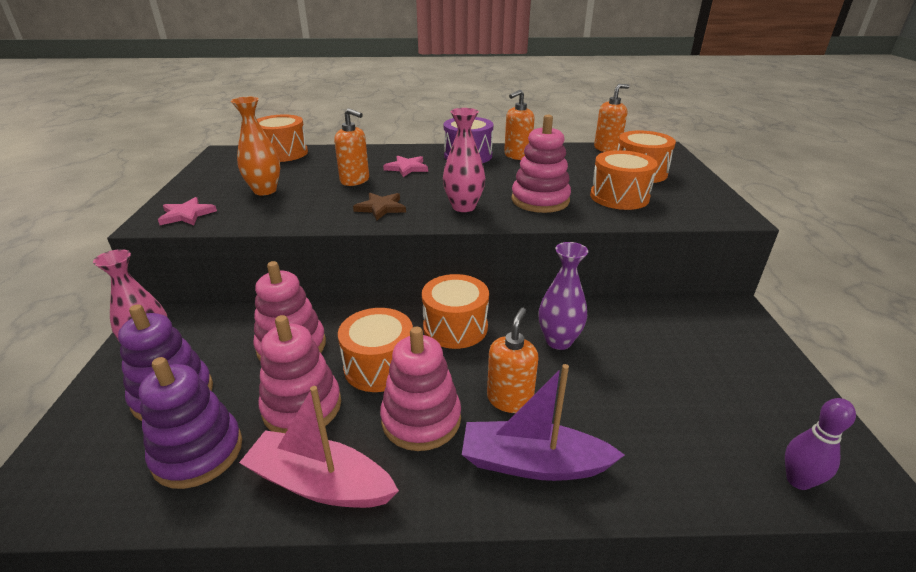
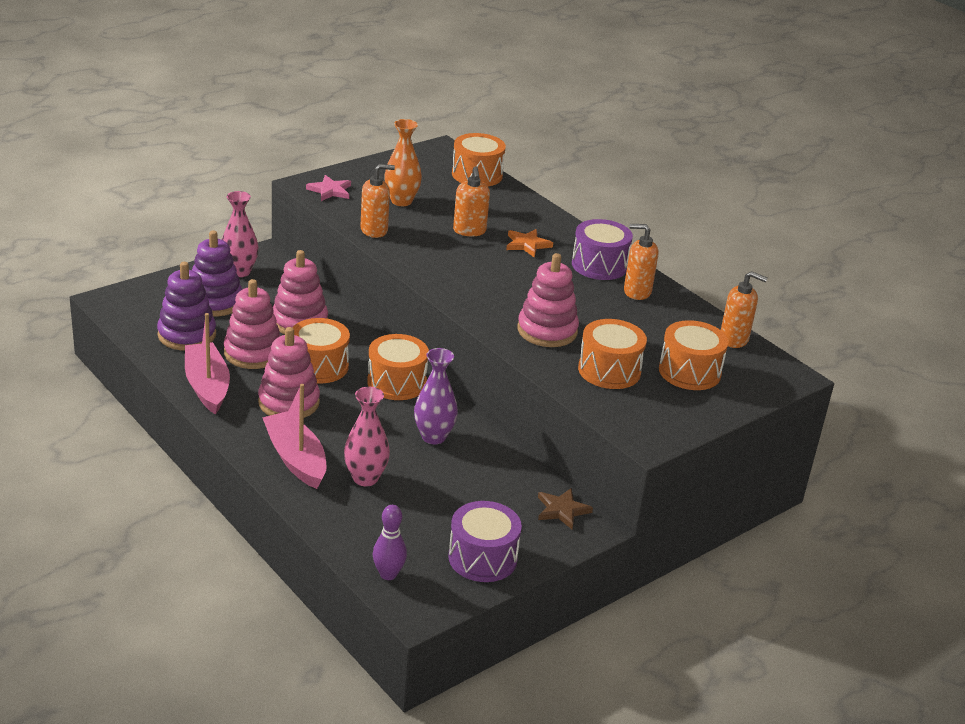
camera: 50 degrees right, 0 degrees up
(381, 208) = (437, 262): brown star -> brown star (562, 510)
(407, 168) = (527, 244): pink star -> orange star
(463, 207) = (486, 298): pink vase -> pink vase (365, 478)
(510, 399) = (343, 432): orange soap dispenser -> orange soap dispenser (374, 230)
(533, 463) = (296, 459): purple boat -> pink boat
(775, 392) = (482, 558): none -> purple drum

